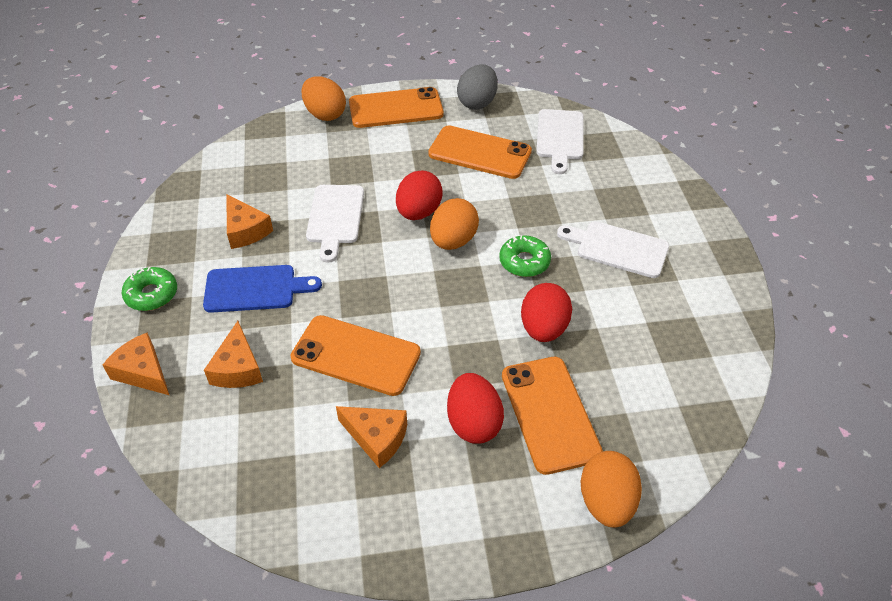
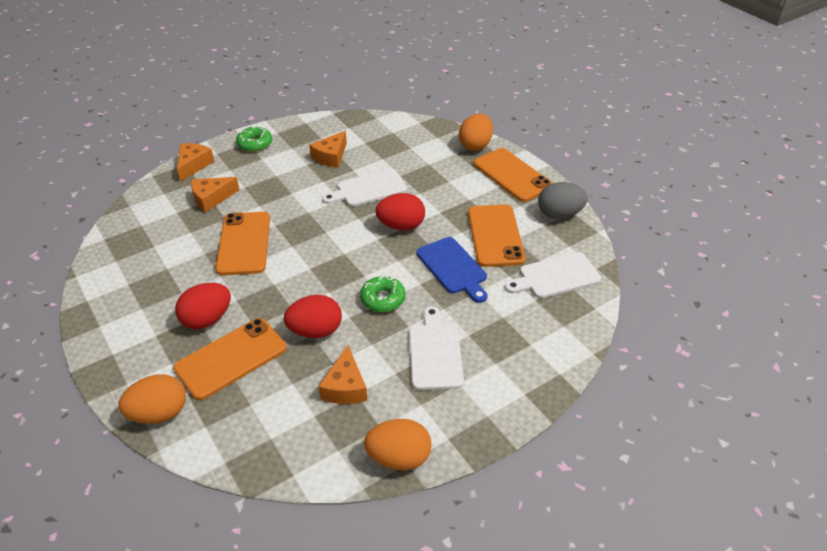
camera: 65 degrees right, 5 degrees down
(255, 289) = (281, 180): blue cutting board -> blue cutting board (453, 268)
(376, 438) = (178, 276): orange cheese -> orange cheese (345, 387)
(453, 241) = (381, 253): orange egg -> orange egg (399, 458)

